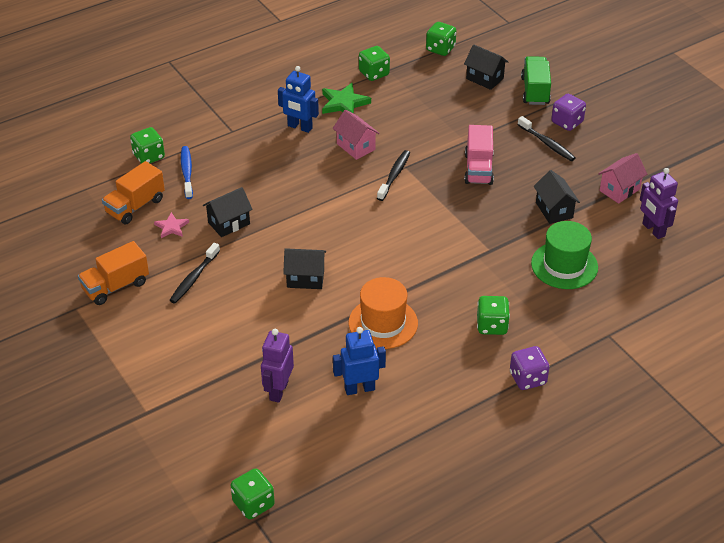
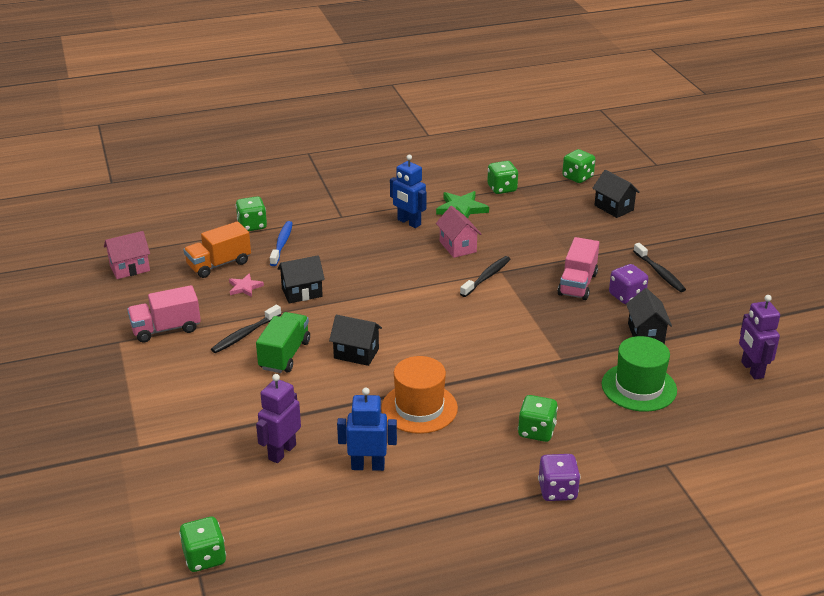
camera: 15 degrees right, 10 degrees down
(115, 286) = (166, 329): orange truck -> pink truck
(535, 91) = (663, 225): green truck -> green truck (284, 355)
(567, 122) = (688, 257): purple dice -> purple dice (627, 296)
(619, 190) = (725, 326): pink house -> pink house (130, 268)

